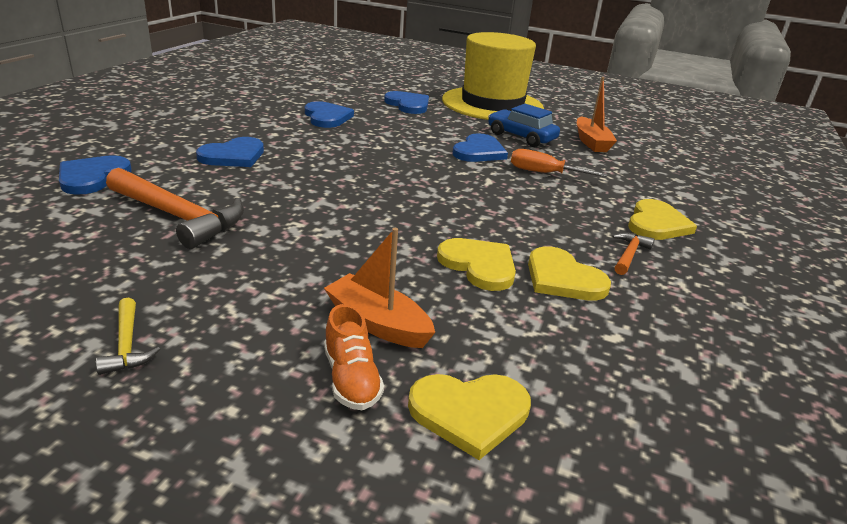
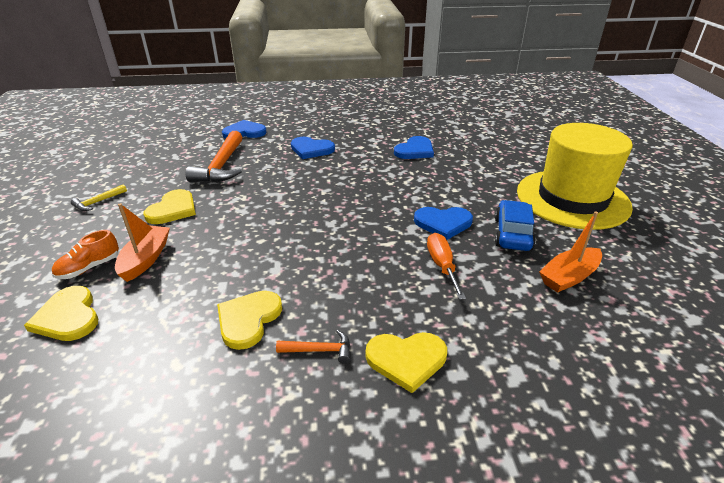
camera: 65 degrees right, 5 degrees up
(408, 105) = (495, 167): blue heart -> none
(479, 265) = (240, 276): yellow heart -> yellow heart (173, 209)

